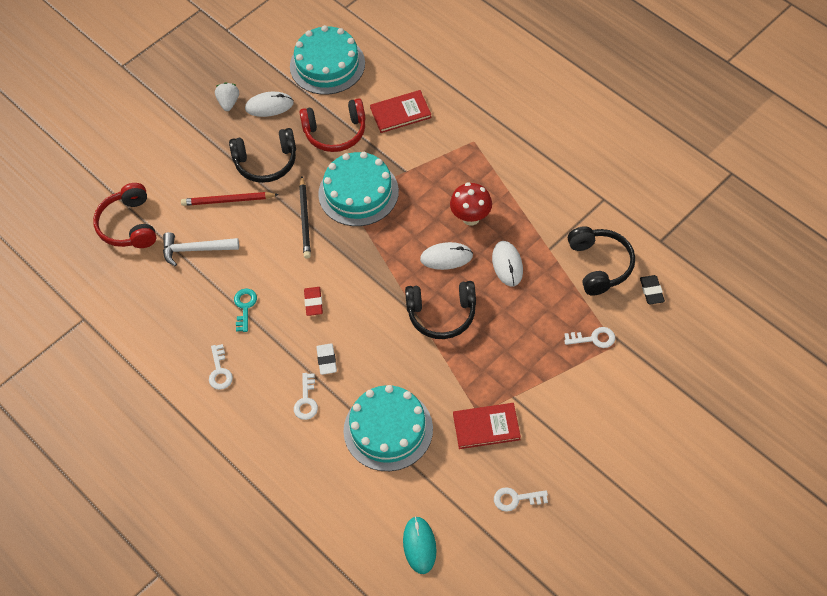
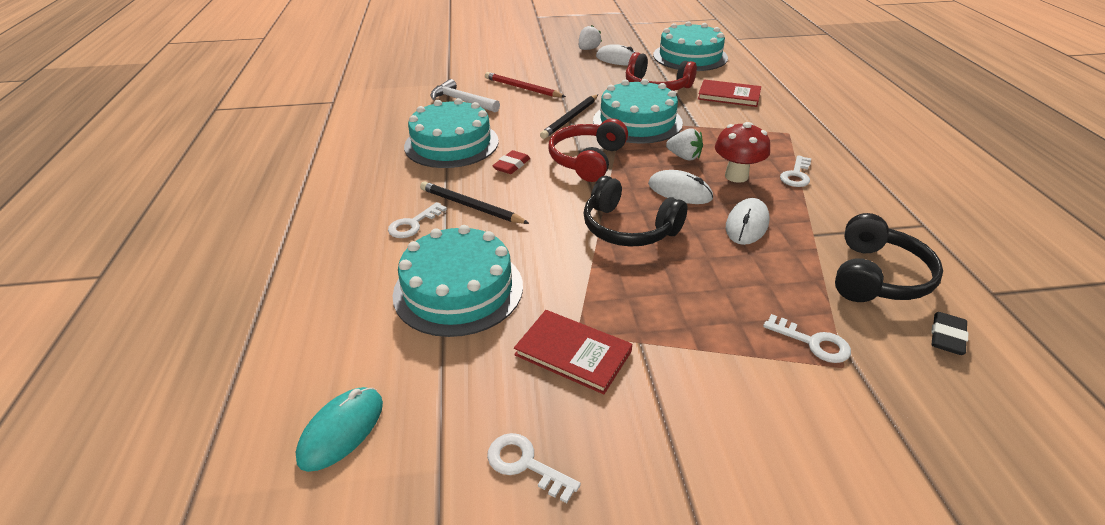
camera: 35 degrees right, 20 degrees down
(128, 225) = (435, 74): red headphones -> red headphones (587, 160)
(220, 371) = (374, 170): white key -> white key (796, 175)
(244, 307) = (451, 143): turquoise key -> turquoise cake
(266, 162) = (578, 81): black headphones -> none
(327, 360) = (471, 206): white eraser -> black pencil
(423, 217) = (684, 157): none -> white strawberry

